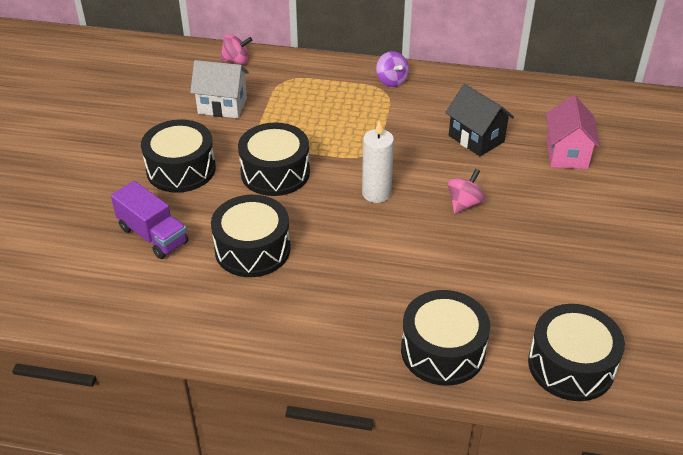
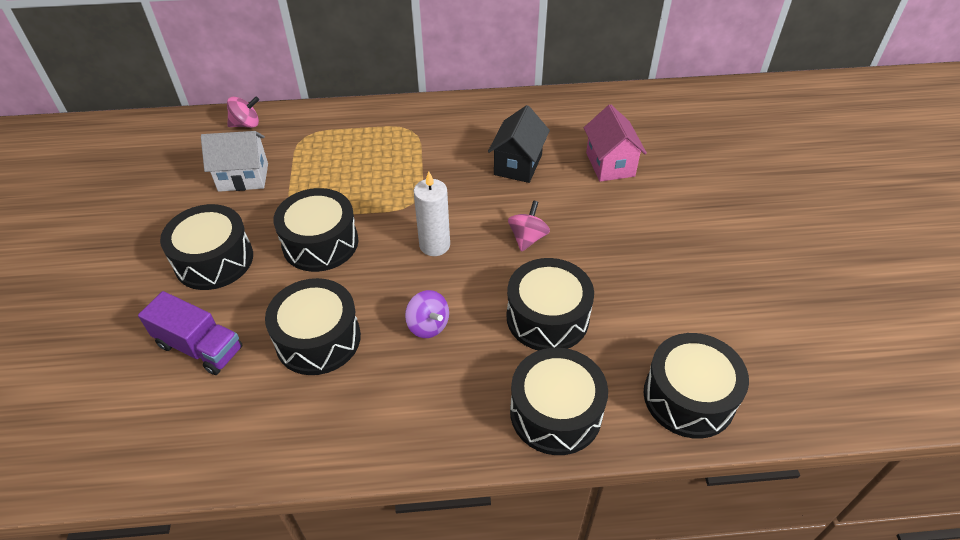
camera: 15 degrees left, 5 degrees up
(391, 81) = (415, 118): purple spinning top -> purple spinning top (428, 325)
(461, 273) = (547, 317): none -> black drum
(476, 138) = (518, 165): black house -> black house turned 75 degrees clockwise

